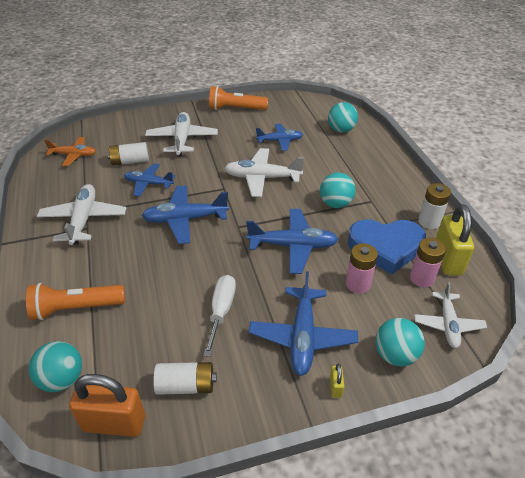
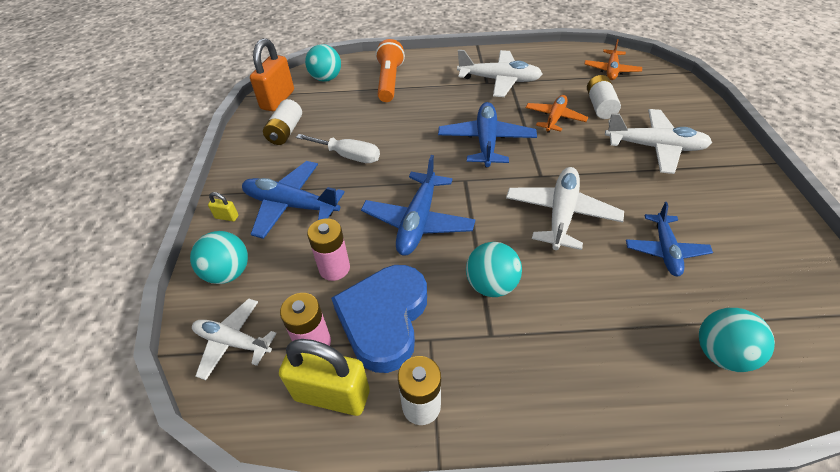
camera: 105 degrees right, 5 degrees up
(148, 184) = (554, 118): blue plane -> orange plane
(236, 109) = (762, 210): orange flashlight -> none

